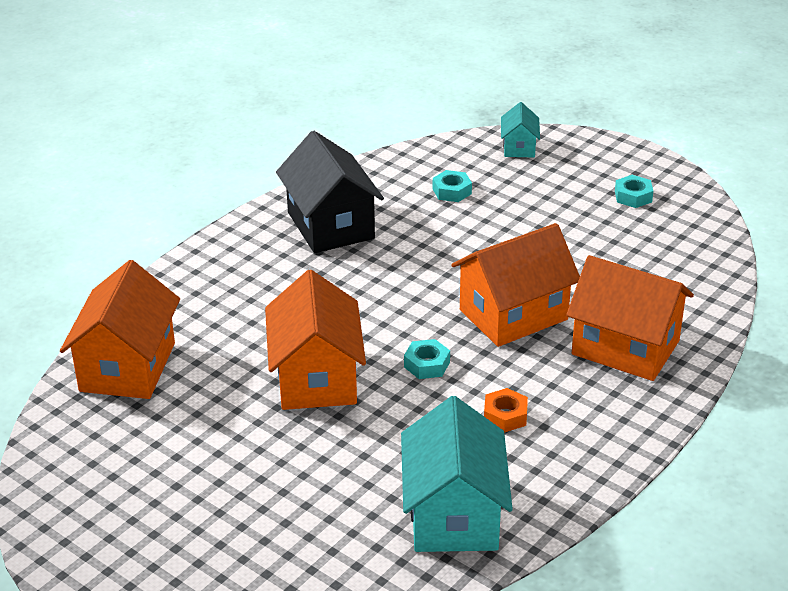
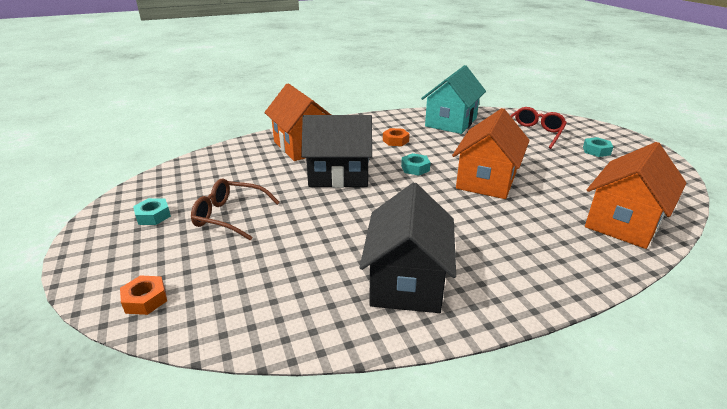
camera: 150 degrees left, 5 degrees down
(283, 538) = (533, 133): none -> red glasses
(452, 191) = (268, 274): turquoise nut -> turquoise nut (596, 151)
(513, 314) = (339, 175): orange house -> black house
(519, 147) = (145, 300): turquoise house -> orange nut
(561, 222) = (230, 216): none -> brown glasses

